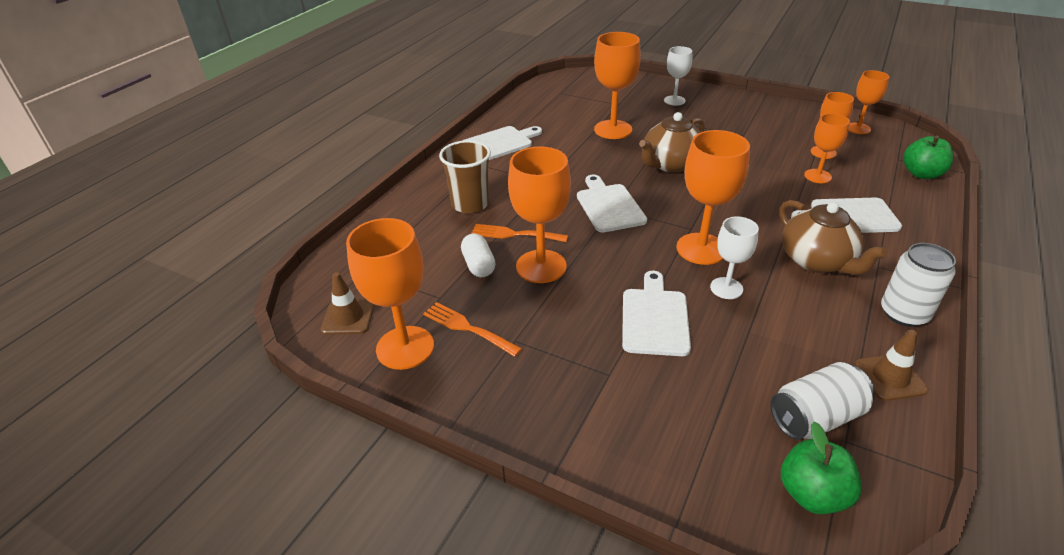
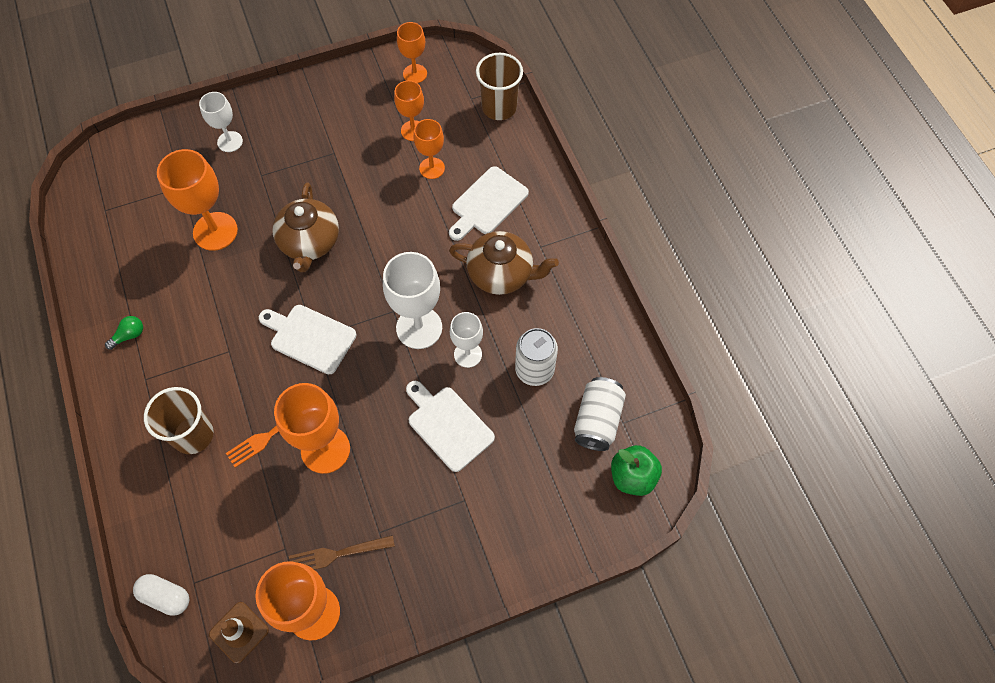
camera: 50 degrees left, 25 degrees up
(468, 328) = (338, 554): orange fork -> brown fork
(478, 265) = (278, 492): white capsule -> white capsule (166, 597)
(500, 143) = (129, 335): white cutting board -> green light bulb
(701, 249) = (419, 328): orange goblet -> white goblet
(890, 377) = (612, 350): brown traffic cone -> none
(904, 313) = (584, 283): white can -> white can (534, 370)
(921, 174) = (499, 107): green apple -> brown cup

